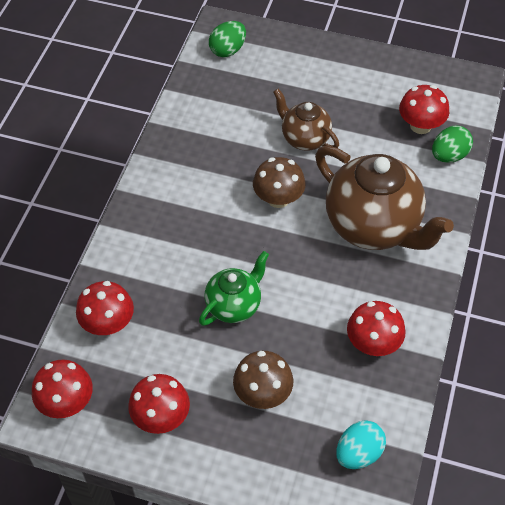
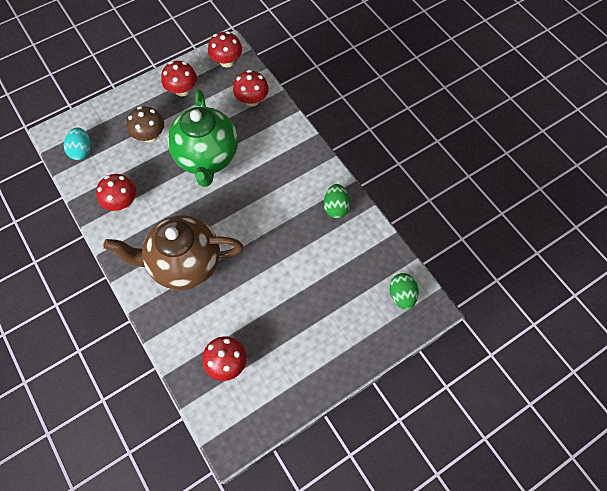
camera: 130 degrees right, 10 degrees up
(234, 305) = (207, 157): green teapot -> green teapot, size x1.83
(278, 198) = (252, 229): brown mushroom -> none
(304, 138) = (282, 280): brown teapot -> none
(449, 155) = (188, 357): green egg -> green egg (336, 207)

